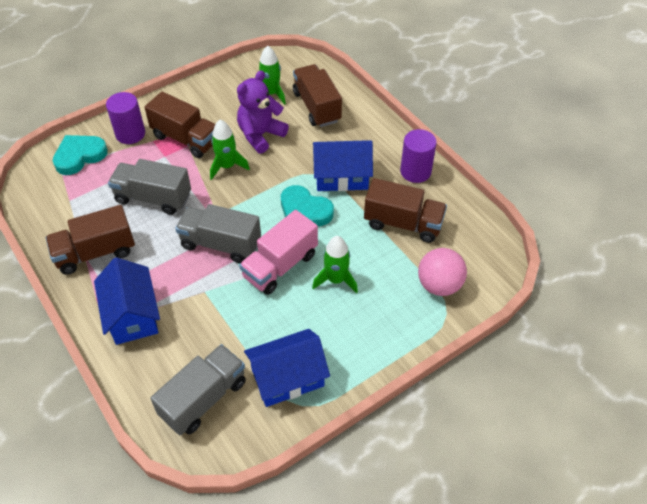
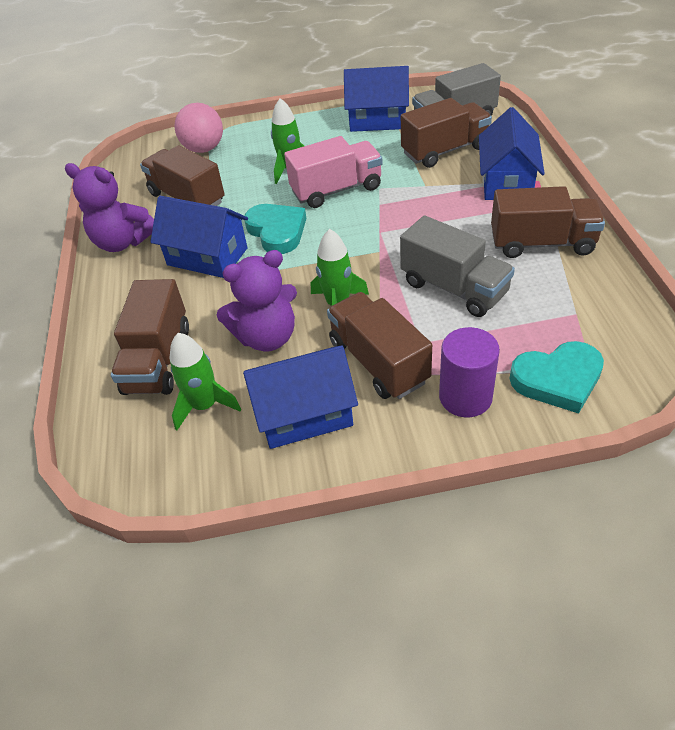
camera: 150 degrees left, 5 degrees down
(200, 344) = (445, 151): none -> brown truck
(215, 104) = (304, 414): none -> blue house
(221, 244) = (389, 220): grey truck -> none
(415, 171) = (123, 242): purple cylinder -> purple teddy bear

